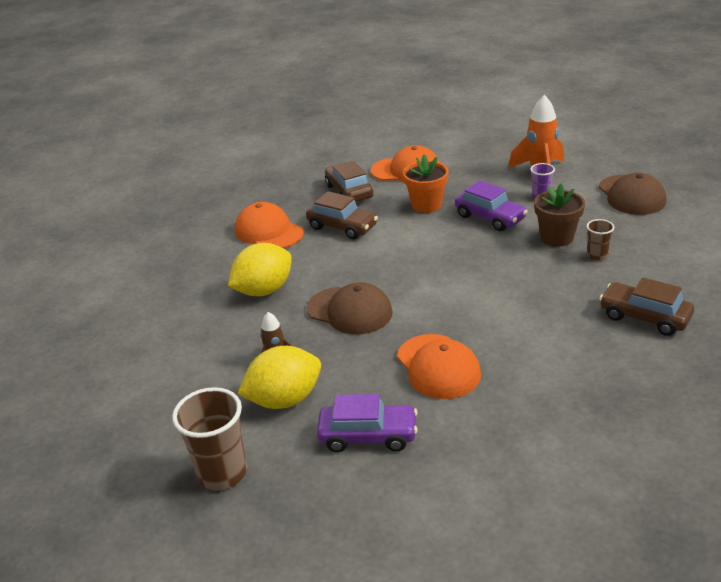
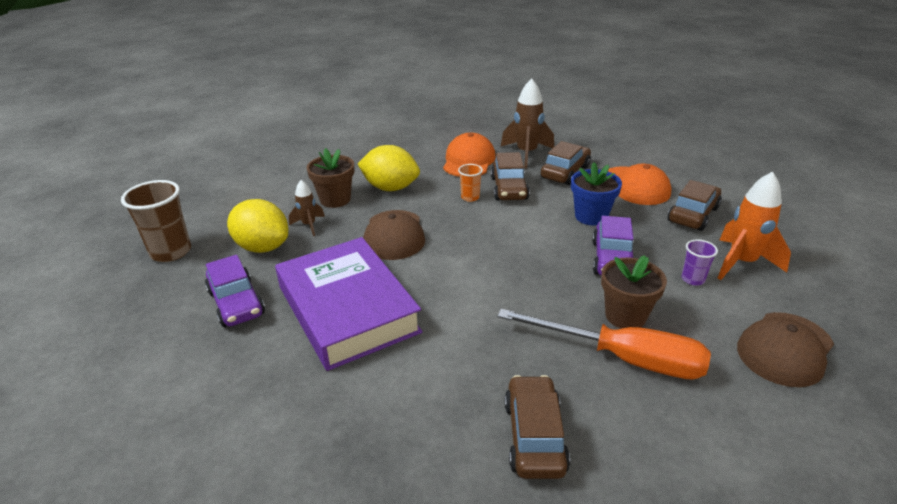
camera: 55 degrees right, 0 degrees up
(245, 331) = (335, 199): none -> brown flower pot
(295, 198) = (526, 154): none -> brown rocket
(333, 251) = (470, 197): none -> orange cup
(426, 205) = (591, 216): orange flower pot -> blue flower pot
(438, 366) = (347, 309): orange cap -> purple book
(468, 164) = (693, 214): none -> brown car
(597, 255) = (622, 358): brown cup -> orange screwdriver

